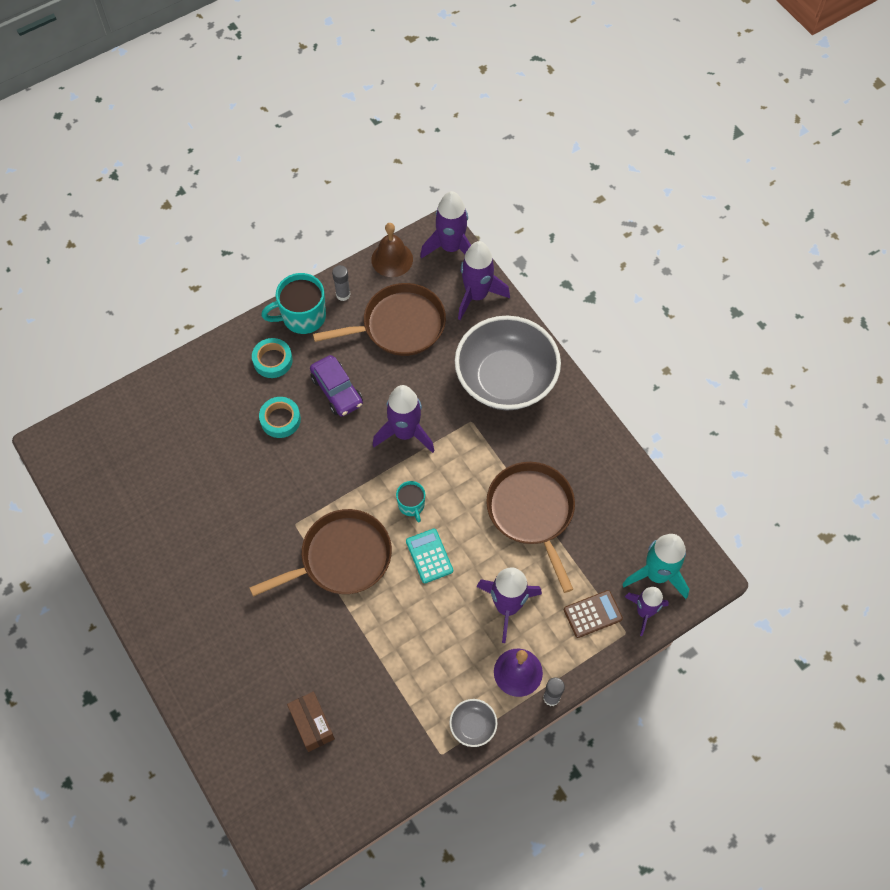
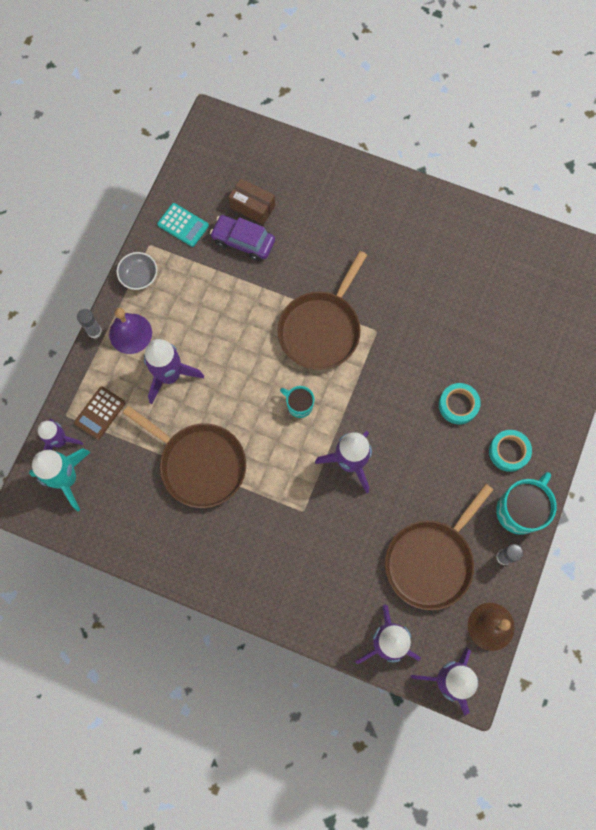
camera: 145 degrees right, 10 degrees up
(337, 391) = (434, 461): purple car -> purple car (243, 241)
(429, 556) = (256, 375): turquoise calculator -> turquoise calculator (183, 225)
(505, 379) = (301, 572): grey bowl -> none

